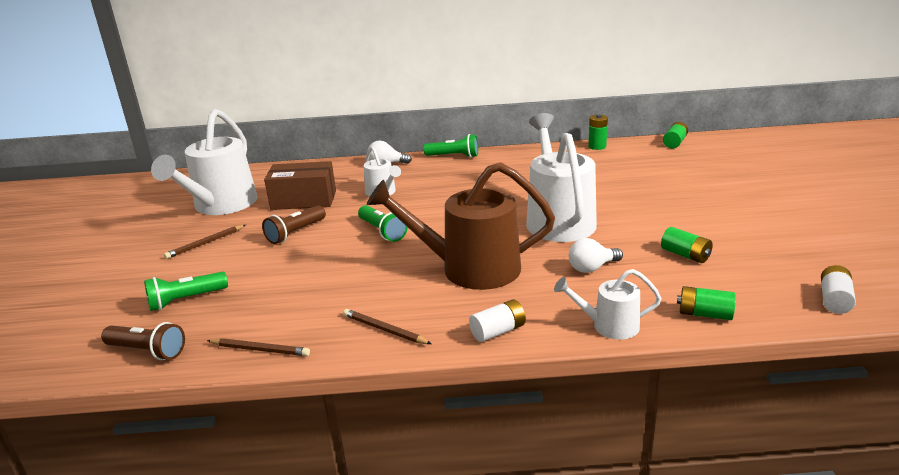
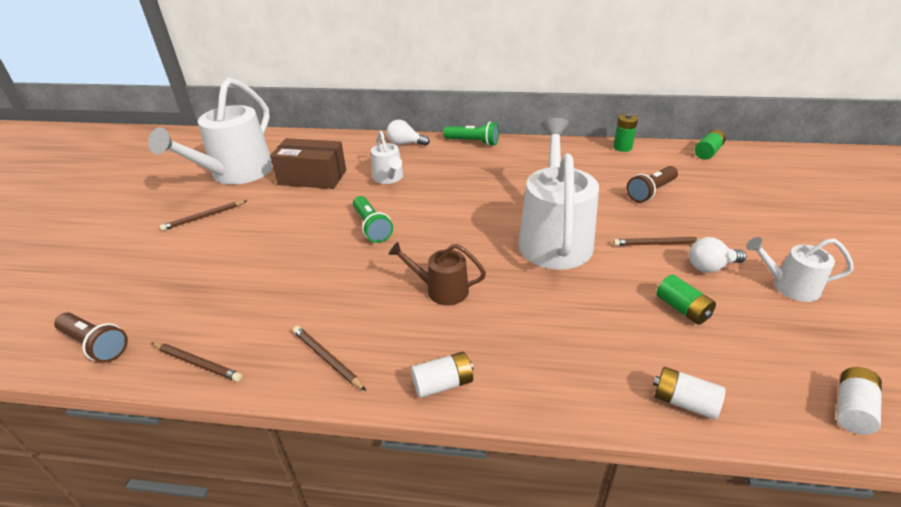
camera: 10 degrees right, 10 degrees up
(185, 300) = (157, 285): green flashlight -> none
(295, 233) = (289, 216): brown flashlight -> brown flashlight (651, 192)
(469, 269) = (441, 290): brown watering can -> brown watering can, size x0.50
(592, 268) = (572, 310): white light bulb -> white light bulb (710, 267)
(609, 326) = (567, 399): white watering can -> white watering can (789, 286)
(651, 213) = (658, 244): none -> brown pencil
(704, 314) = (684, 402): green battery -> white battery

